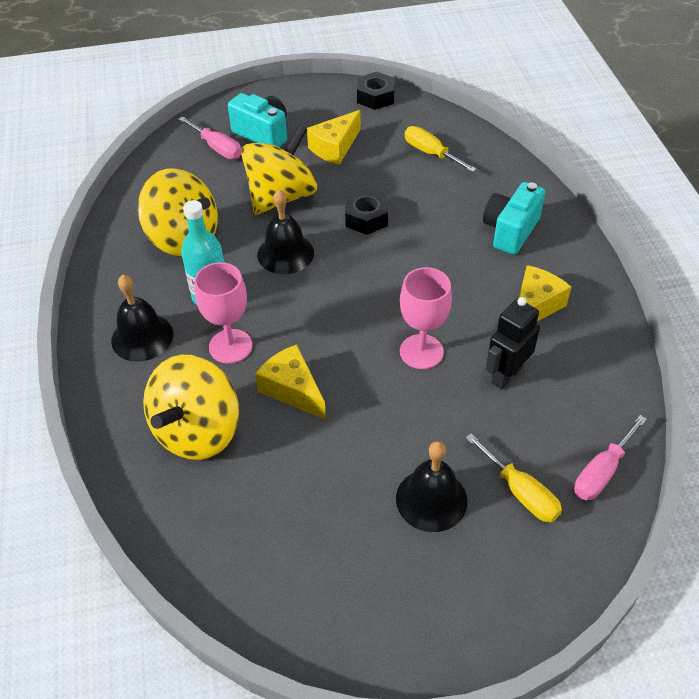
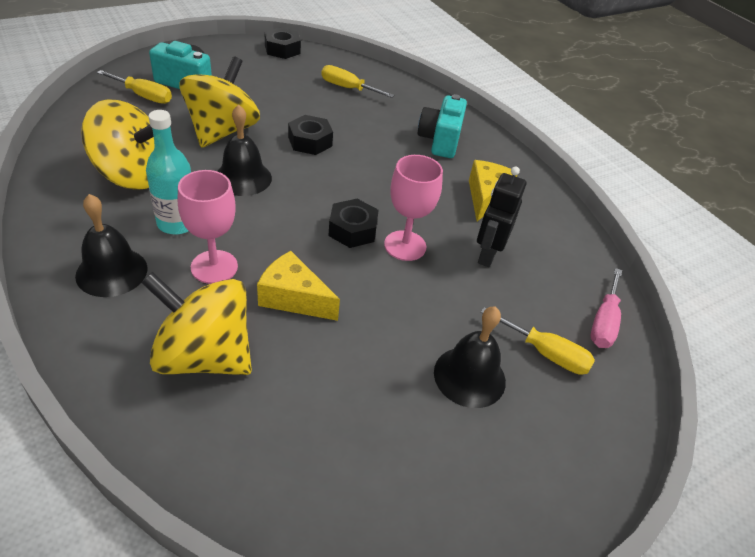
camera: 25 degrees left, 5 degrees down
(197, 431) = (204, 355): yellow spinning top -> yellow spinning top turned 105 degrees clockwise
(217, 148) = (143, 96): pink screwdriver -> yellow screwdriver
(335, 147) = (259, 89): yellow cheese -> none
(374, 326) = (352, 230): none -> black nut

